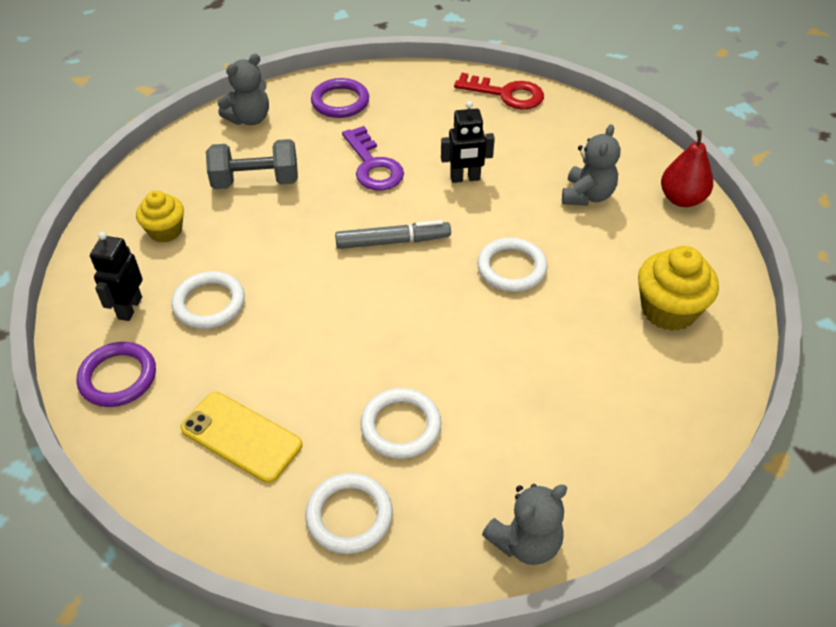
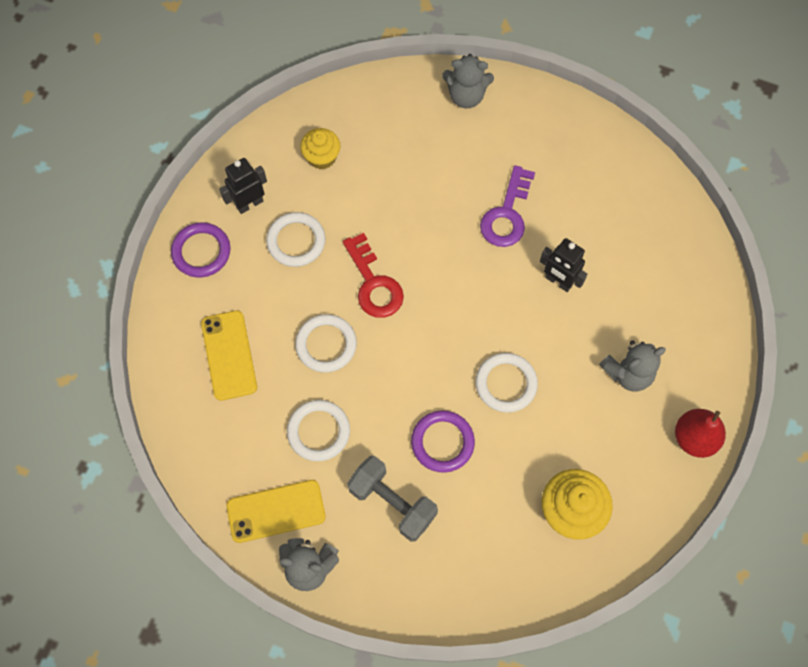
camera: 45 degrees right, 20 degrees up
(256, 181) = (415, 161): grey dumbbell -> grey dumbbell (392, 502)
(340, 102) = (546, 132): purple ring -> purple ring (442, 442)
(349, 516) = (237, 459): white ring -> white ring (326, 344)
(393, 241) = (452, 292): grey marker -> none
(438, 525) = (276, 511): none -> yellow phone
(507, 94) = (679, 228): red key -> red key (374, 284)

